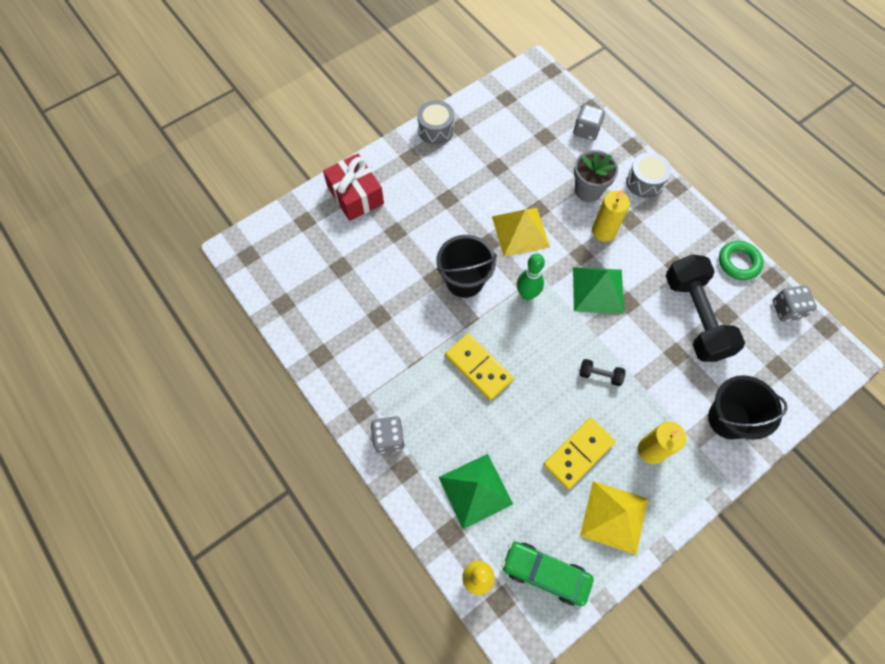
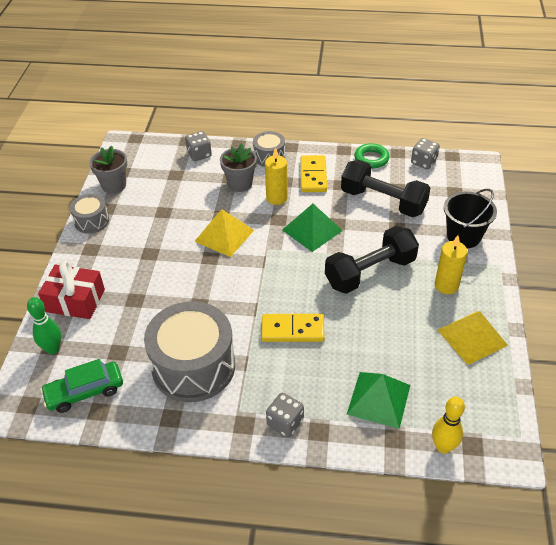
camera: 45 degrees left, 20 degrees down
(377, 329) = (193, 366): none -> grey drum
(464, 280) = (221, 290): black bucket -> none
(486, 107) = (114, 185): none -> grey flower pot
(527, 294) = (272, 265): green bowling pin -> green bowling pin (53, 349)
(545, 573) = (476, 403): green car -> green car (85, 392)
(578, 453) = (411, 323): yellow domino -> yellow domino (313, 176)
(600, 375) = (370, 272): black dumbbell -> black dumbbell, size x2.48

